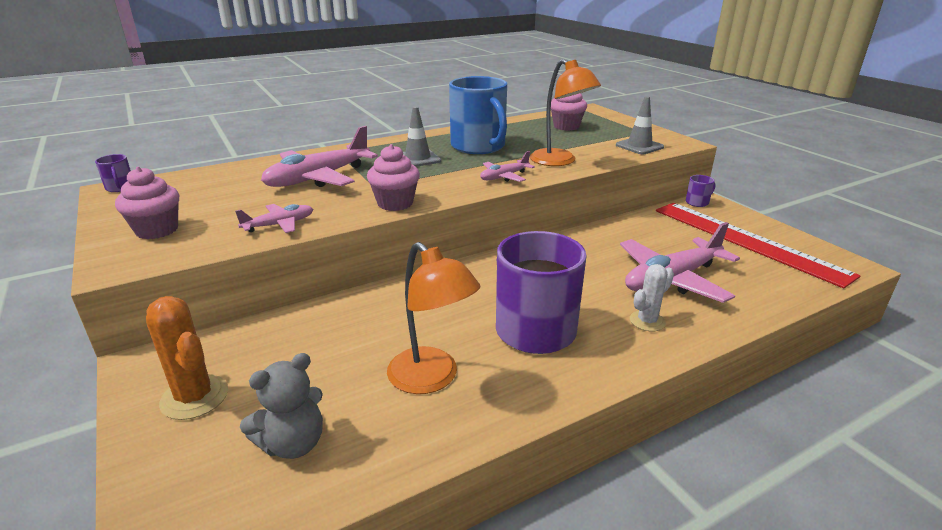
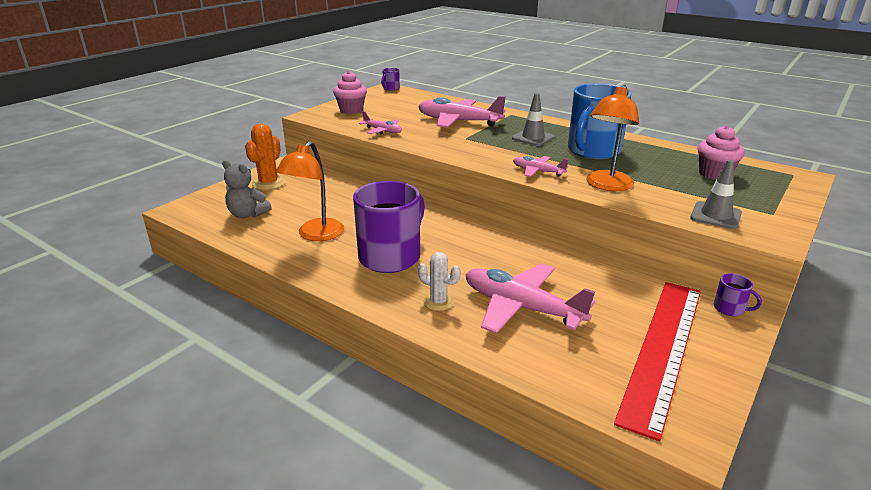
camera: 65 degrees right, 0 degrees up
(395, 203) = (444, 149): pink cupcake -> none

